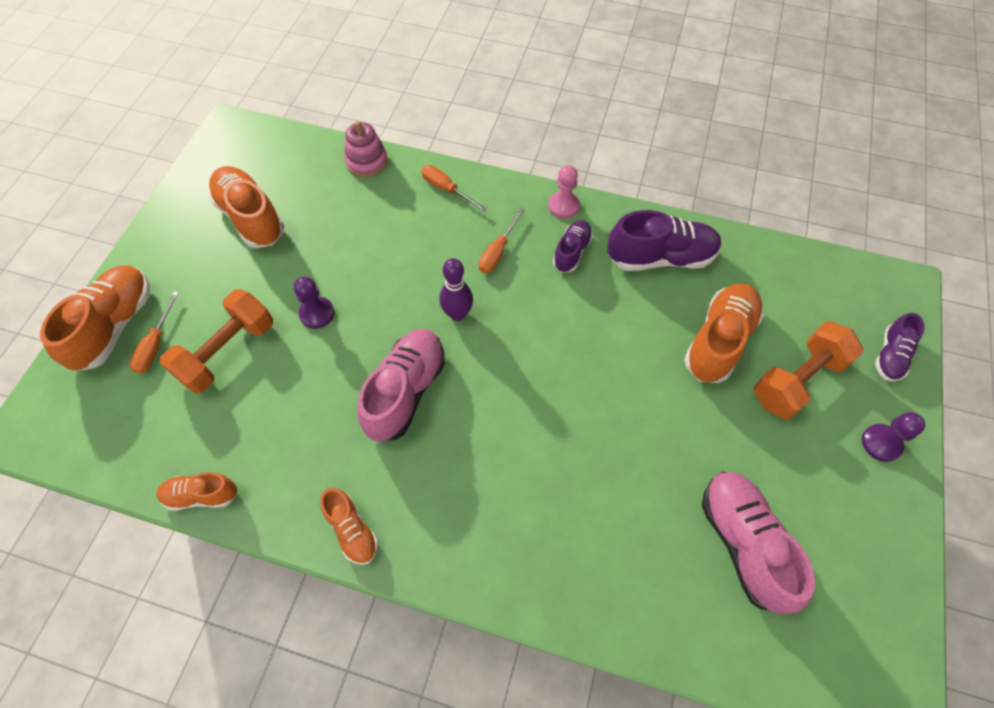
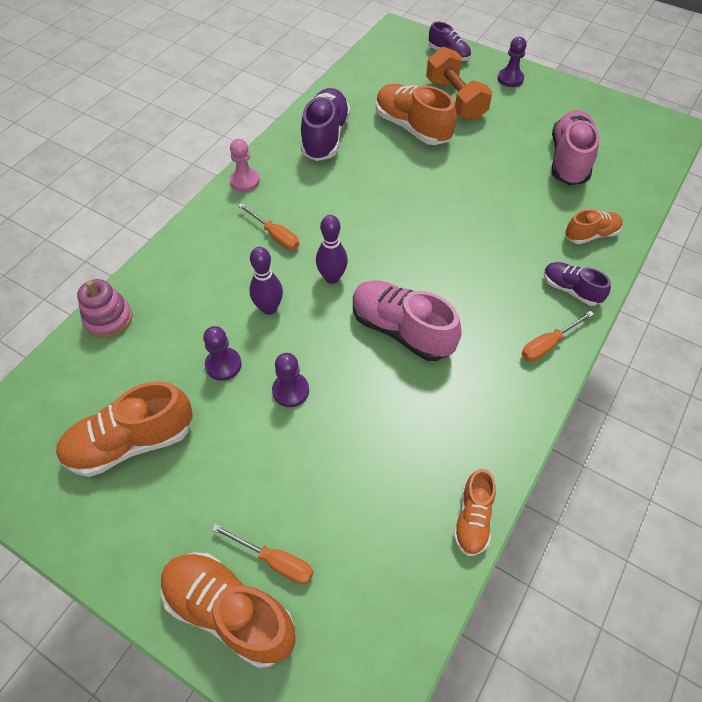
camera: 75 degrees left, 5 degrees down
(227, 352) = (309, 482): orange dumbbell -> none
(335, 255) = (223, 365): none -> purple pawn
(352, 530) = (528, 391): orange shoe -> orange shoe (591, 235)
(406, 271) = (269, 308): none -> purple bowling pin
(447, 189) = (183, 258): orange screwdriver -> orange screwdriver (548, 344)
(571, 252) = (297, 187): purple shoe -> purple shoe (571, 290)
(743, 543) = (569, 160): pink shoe -> pink shoe turned 105 degrees clockwise

